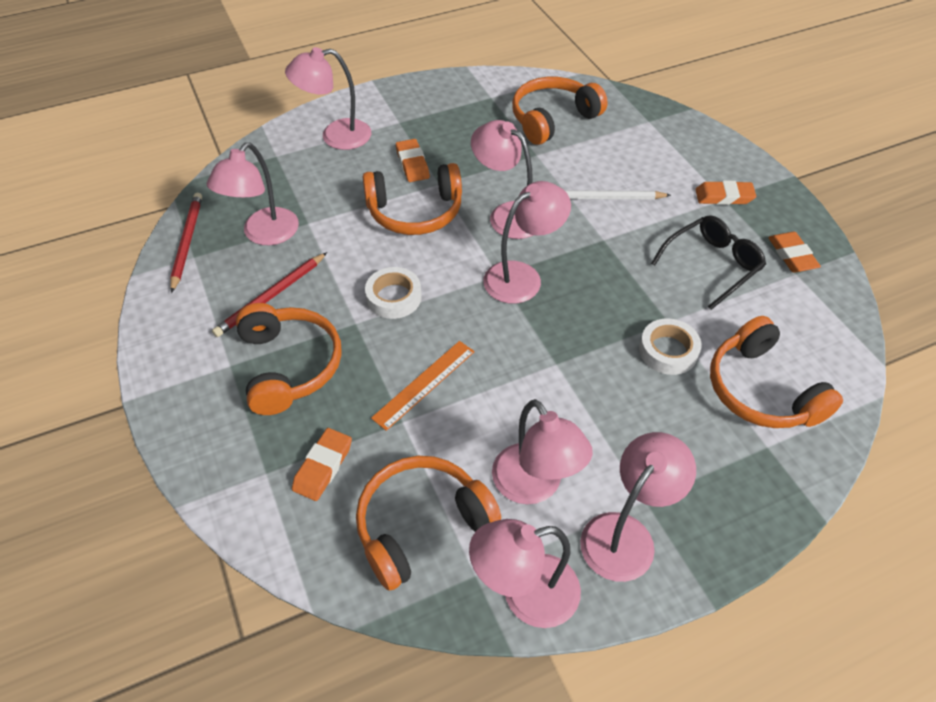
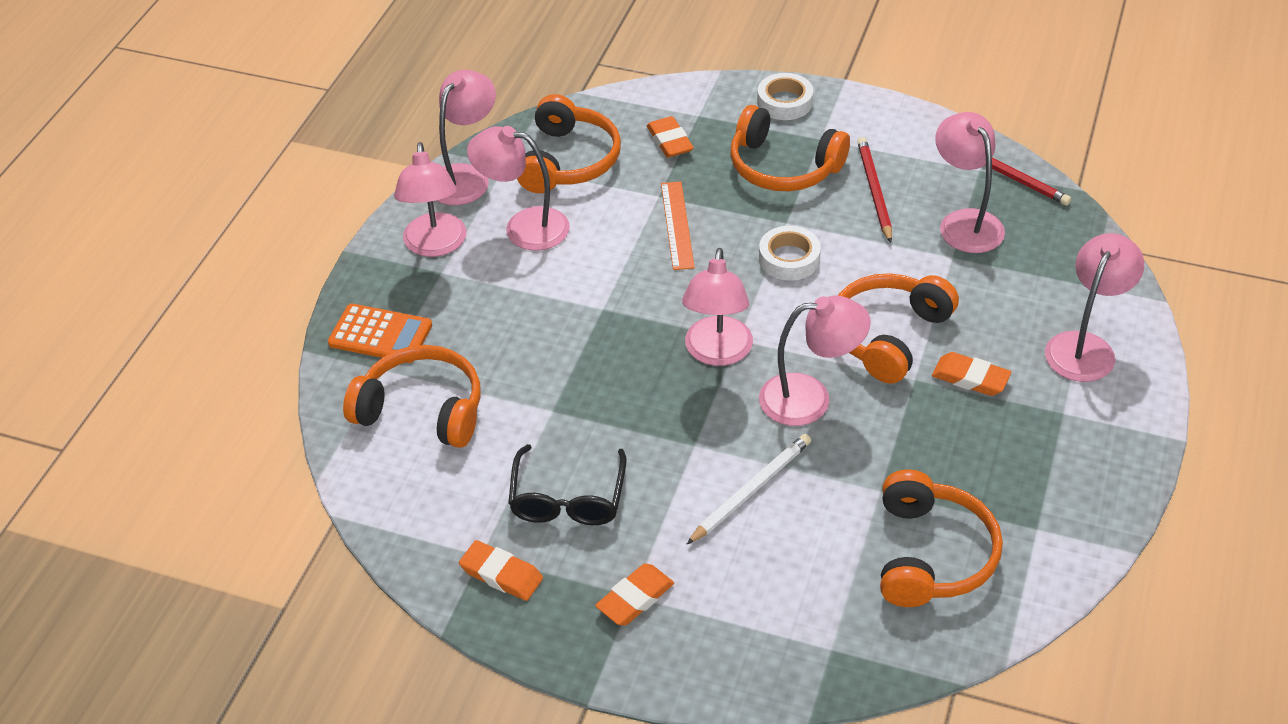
camera: 135 degrees right, 5 degrees down
(668, 351) = (527, 384): white tape -> white tape (784, 102)
(747, 481) = (380, 334): none -> orange calculator

